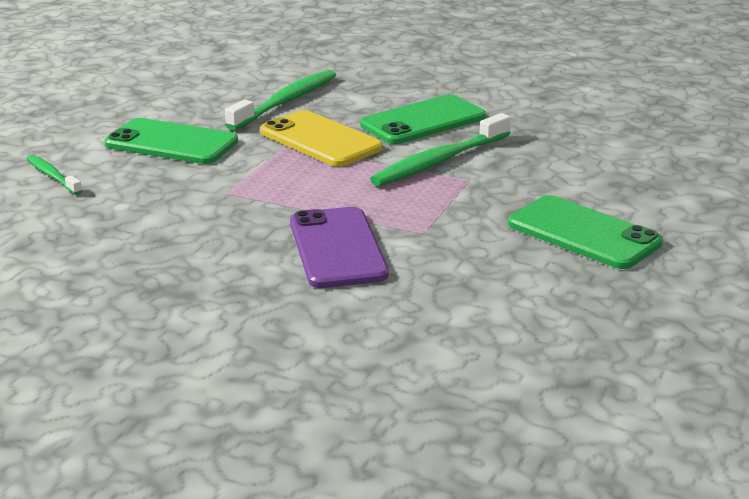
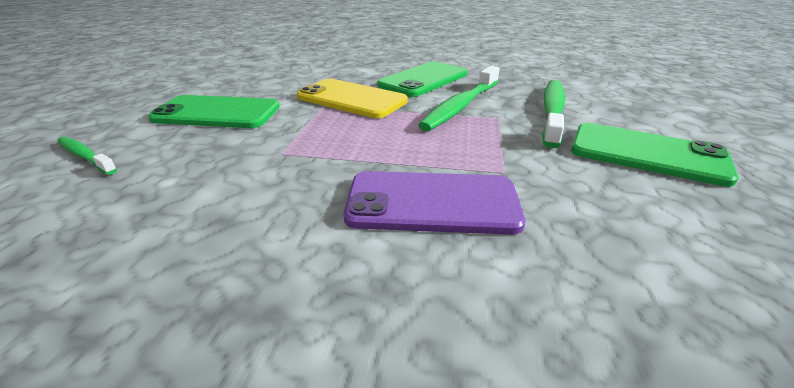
camera: 15 degrees left, 5 degrees up
(286, 102) = (309, 76): green toothbrush -> green toothbrush (552, 112)
(337, 248) = (432, 203): purple phone -> purple phone turned 60 degrees counterclockwise

